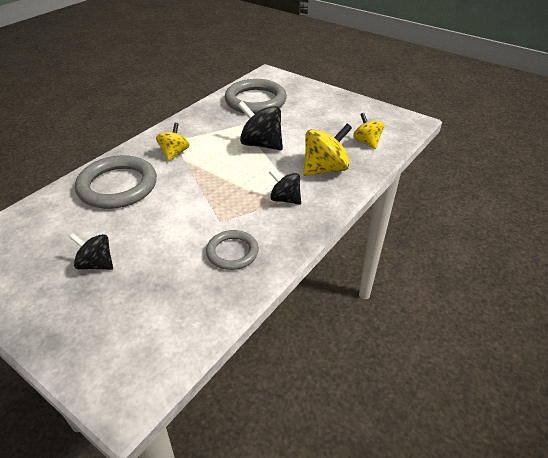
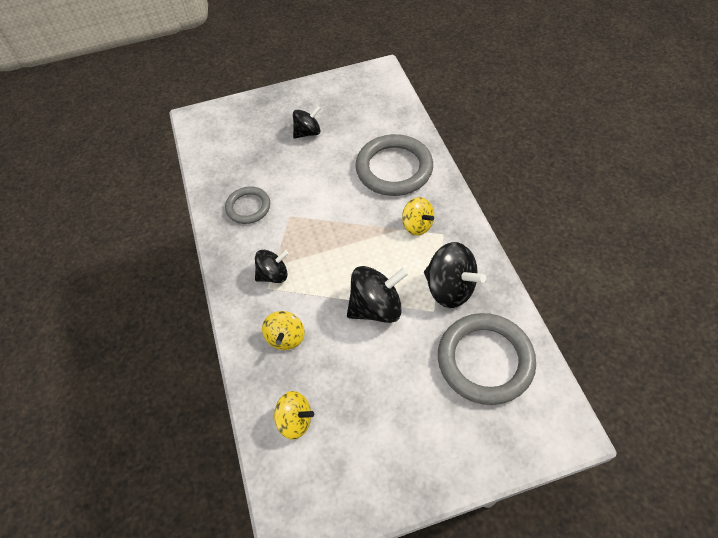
camera: 130 degrees right, 15 degrees up
(218, 124) = (450, 288): none -> black spinning top
(325, 169) = (286, 337): yellow spinning top -> yellow spinning top, size x0.63

